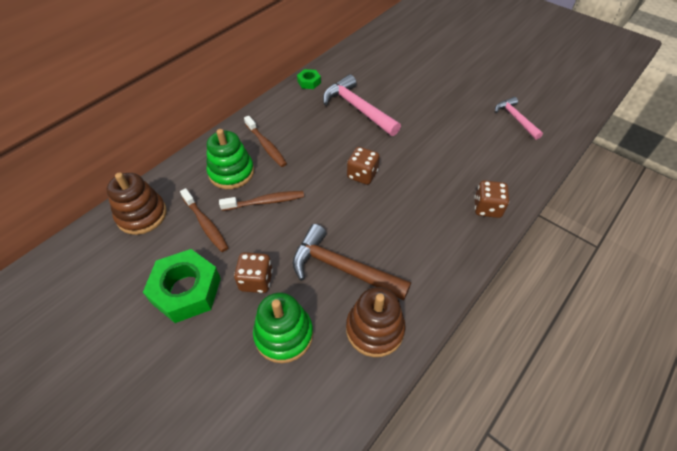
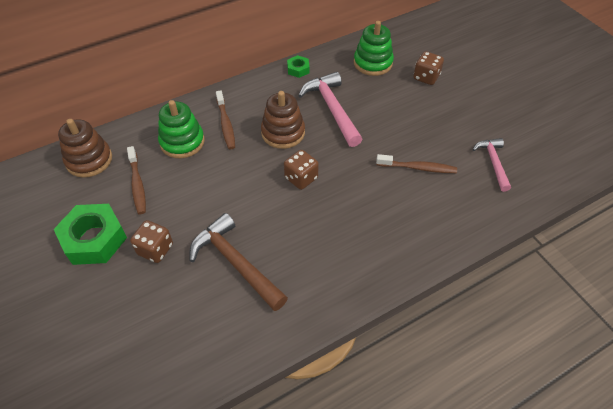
camera: 20 degrees right, 0 degrees up
(265, 202) = (199, 179): brown toothbrush -> brown toothbrush (418, 168)
(284, 335) = (155, 305): green stacking toy -> green stacking toy (373, 63)
(374, 329) = (236, 328): brown stacking toy -> brown stacking toy (283, 133)
(487, 208) = (408, 248): brown dice -> brown dice (426, 77)

